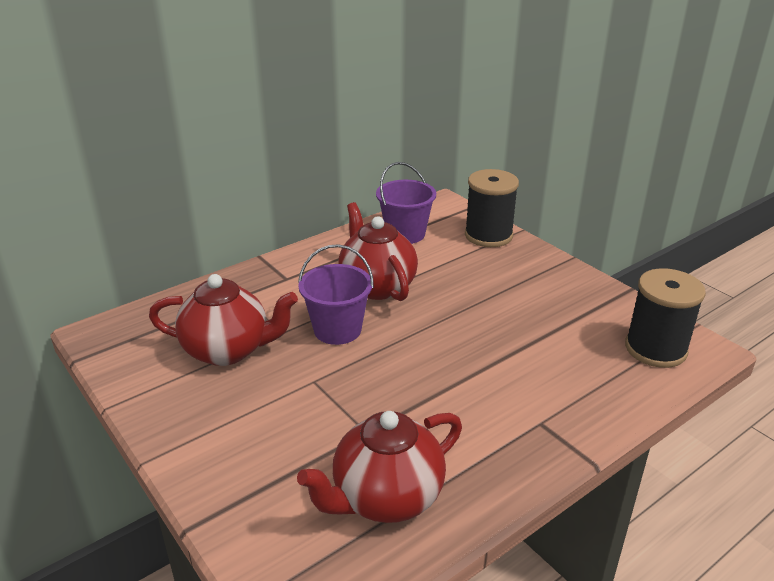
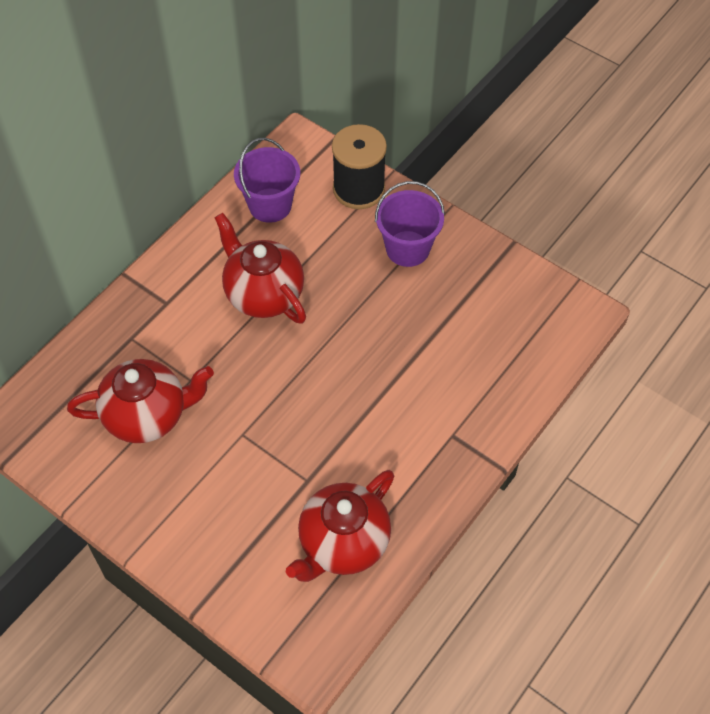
camera: 15 degrees left, 25 degrees up
(337, 330) = (243, 364): purple bucket -> purple bucket (407, 248)
(655, 349) = (541, 323): black spool -> none

